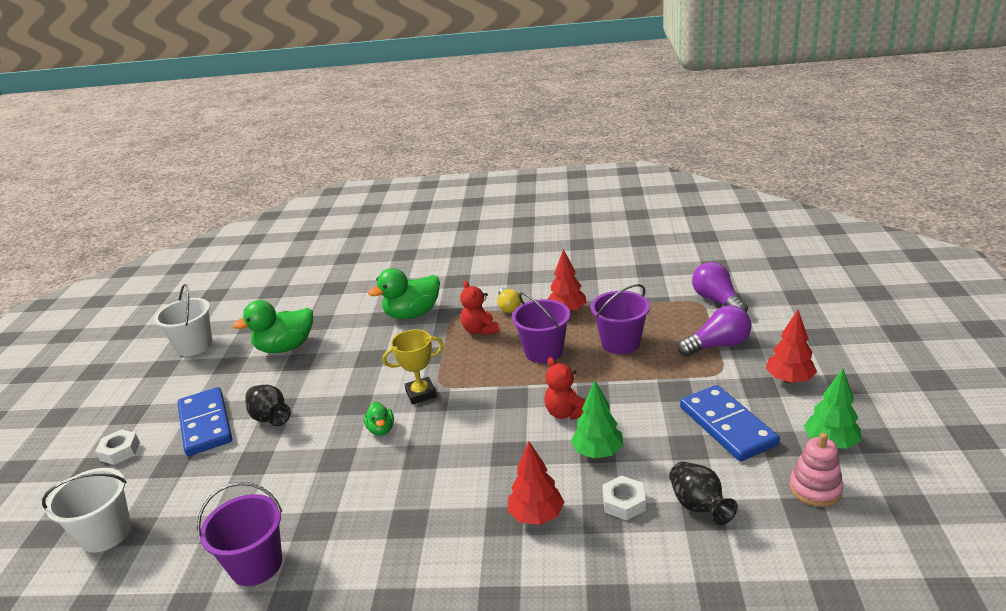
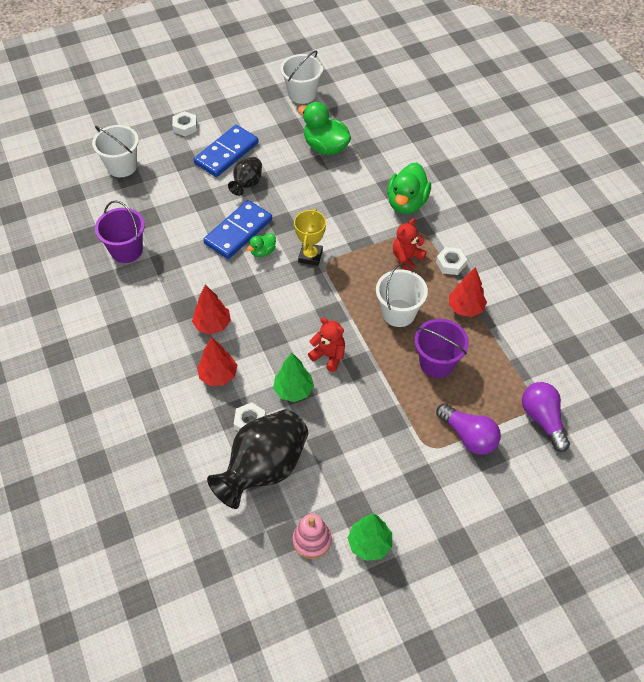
camera: 60 degrees right, 25 degrees up
(412, 314) = (406, 203): green duck -> green duck turned 105 degrees counterclockwise
(421, 394) = (310, 256): yellow trophy -> yellow trophy turned 60 degrees clockwise
(508, 307) = (450, 263): yellow light bulb -> white nut
(544, 352) = (398, 313): purple bucket -> white bucket
(566, 413) = (329, 355): red teddy bear -> red teddy bear turned 90 degrees clockwise
(699, 506) = (264, 468): black vase -> black vase, size x1.92
(717, 301) = (542, 419): purple light bulb -> purple light bulb turned 60 degrees counterclockwise
(727, 426) = (360, 467): blue domino -> blue domino (238, 231)
(789, 380) = (442, 501): red tree -> red tree (212, 325)

